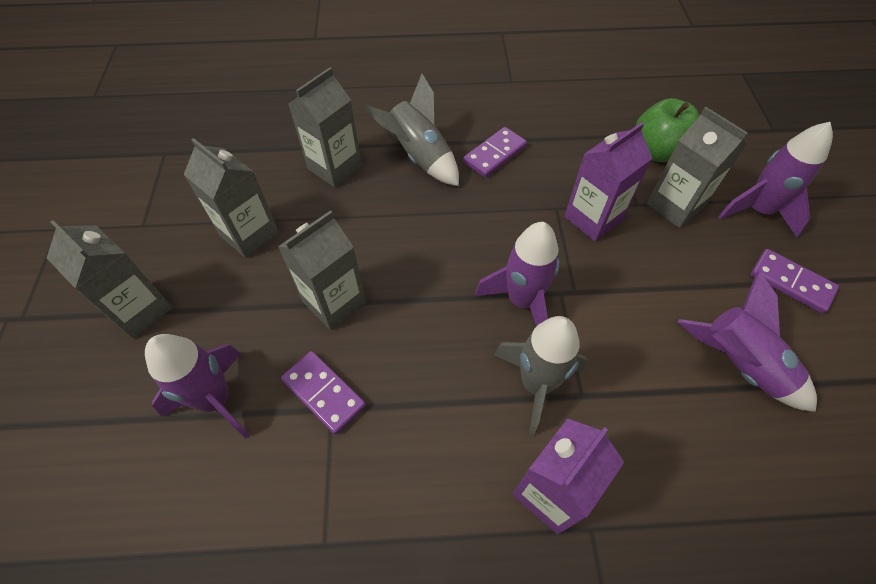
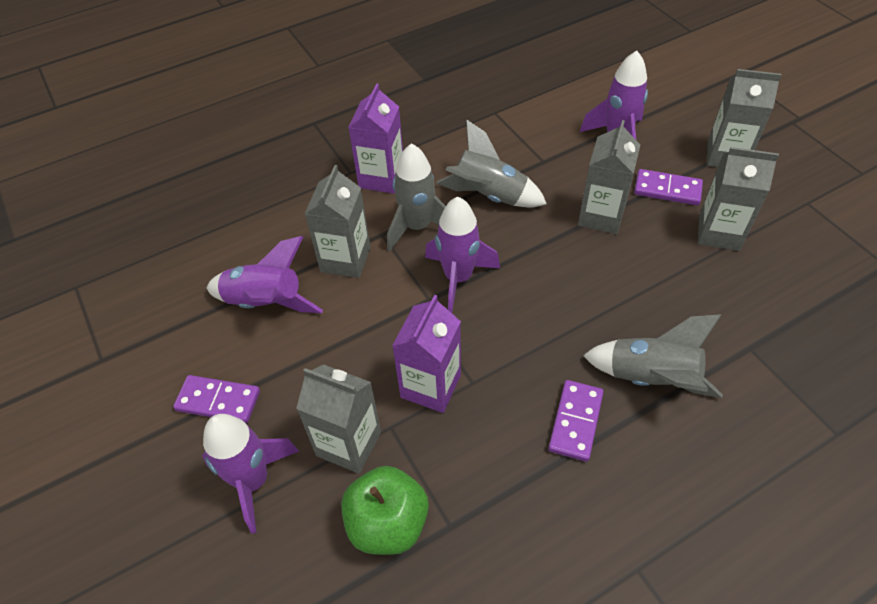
camera: 155 degrees right, 5 degrees down
(324, 393) = (555, 166): purple domino -> purple domino (667, 190)
(334, 167) = (720, 325): grey carton -> grey carton (345, 259)
(430, 388) = (489, 196): none -> grey rocket

